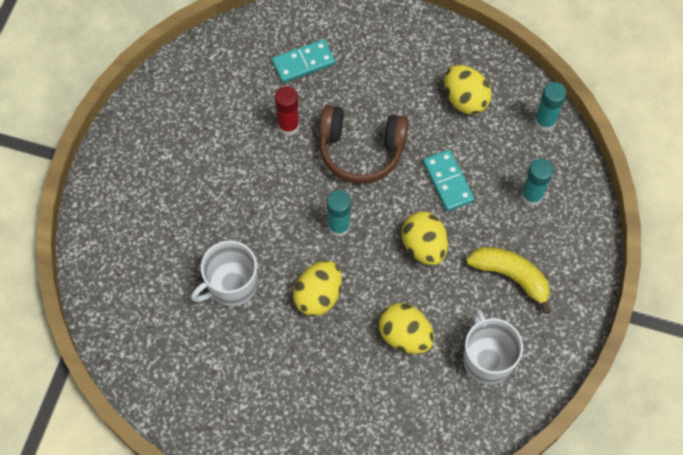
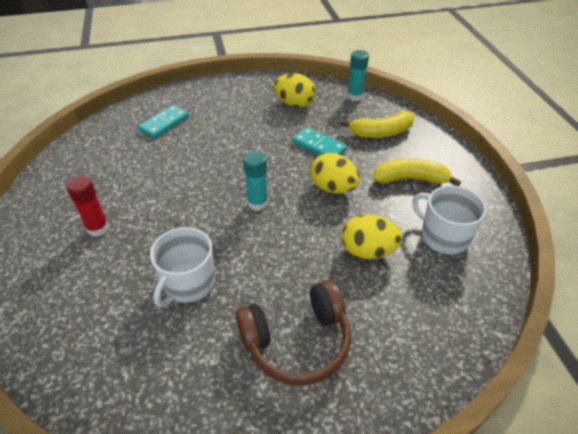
camera: 30 degrees left, 20 degrees down
(288, 126) = (174, 160): red glue stick -> red glue stick (98, 228)
(318, 296) = (274, 256): yellow egg -> none
(361, 150) = (241, 153): brown headphones -> brown headphones (297, 341)
(531, 196) = (381, 132): turquoise glue stick -> yellow banana

